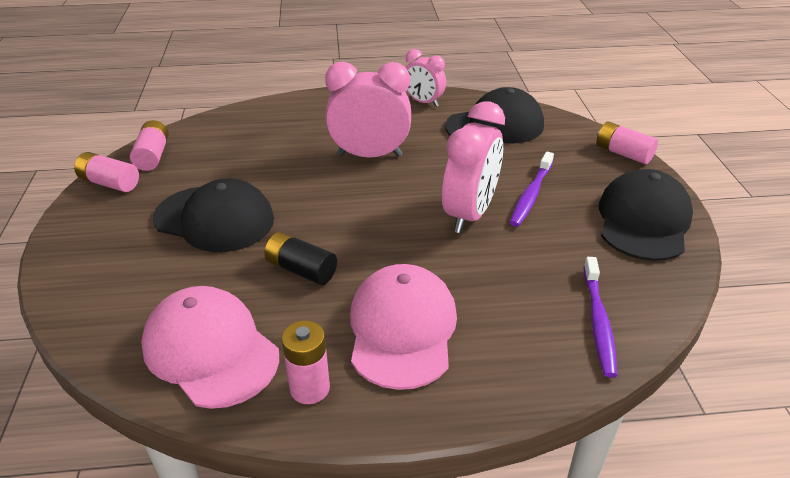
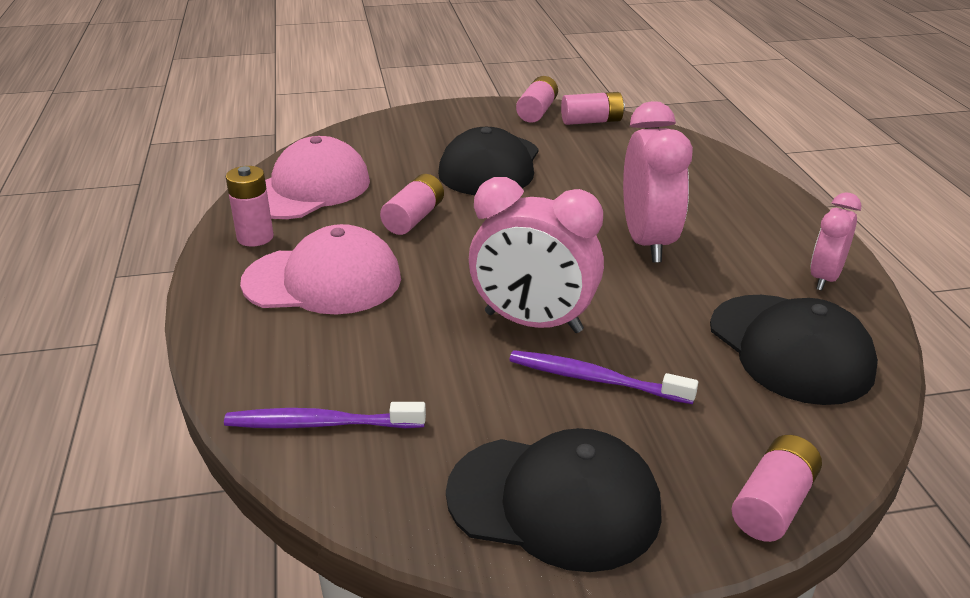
camera: 85 degrees right, 5 degrees down
(301, 270) = (413, 218): black battery -> pink battery

